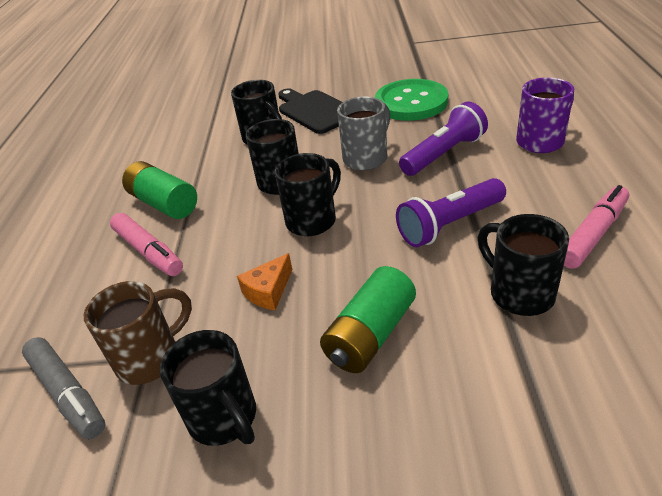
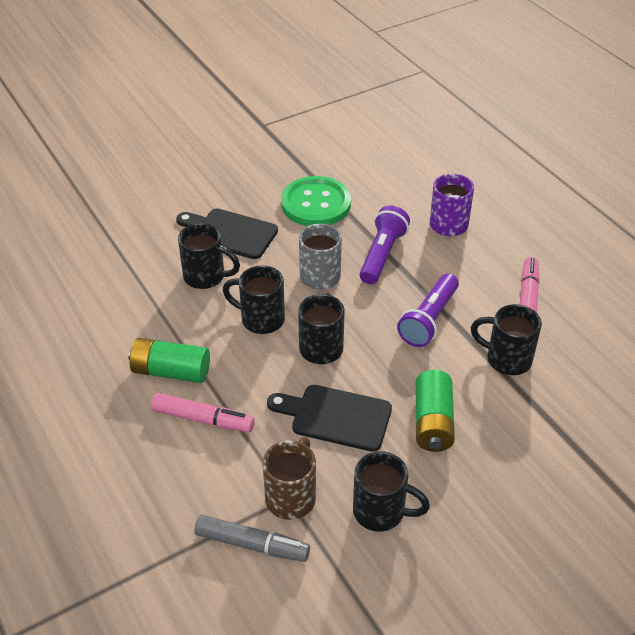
camera: 35 degrees left, 5 degrees up
(268, 291) = (336, 417): orange cheese -> black cutting board

